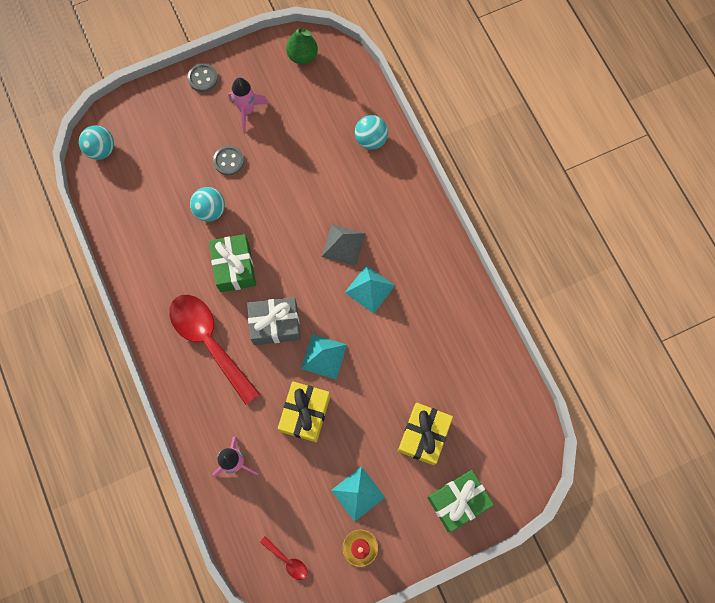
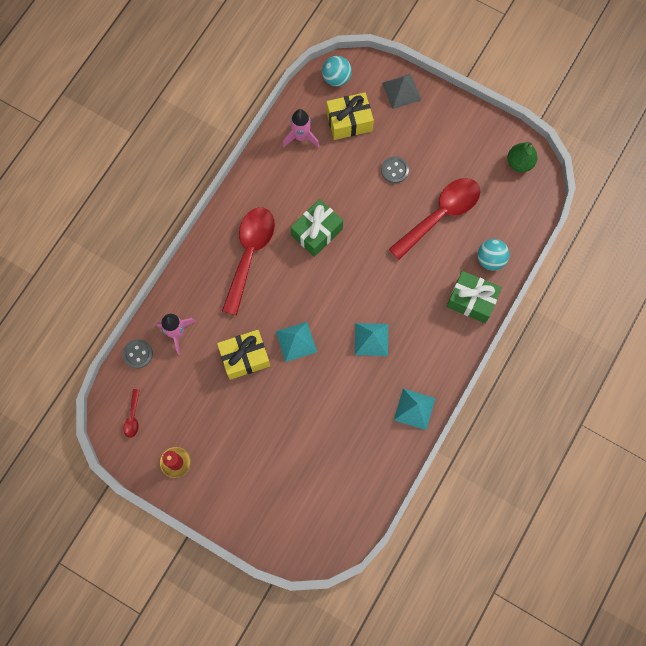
camera: 55 degrees right, 0 degrees up
(203, 78) = (445, 106): grey button -> grey button (138, 354)
(210, 210) = (347, 185): turquoise ball -> none
(247, 110) = (444, 155): pink rocket -> pink rocket (301, 137)
(275, 324) = (295, 290): grey gift -> none
(300, 152) = (440, 215): none -> red spoon
(343, 245) = (391, 297): grey pyramid -> grey pyramid (401, 91)
(358, 493) = (213, 435): turquoise pyramid -> turquoise pyramid (414, 409)
(423, 435) = (288, 454): yellow gift -> yellow gift (349, 122)
(458, 501) = (256, 511): green gift -> green gift (471, 300)

